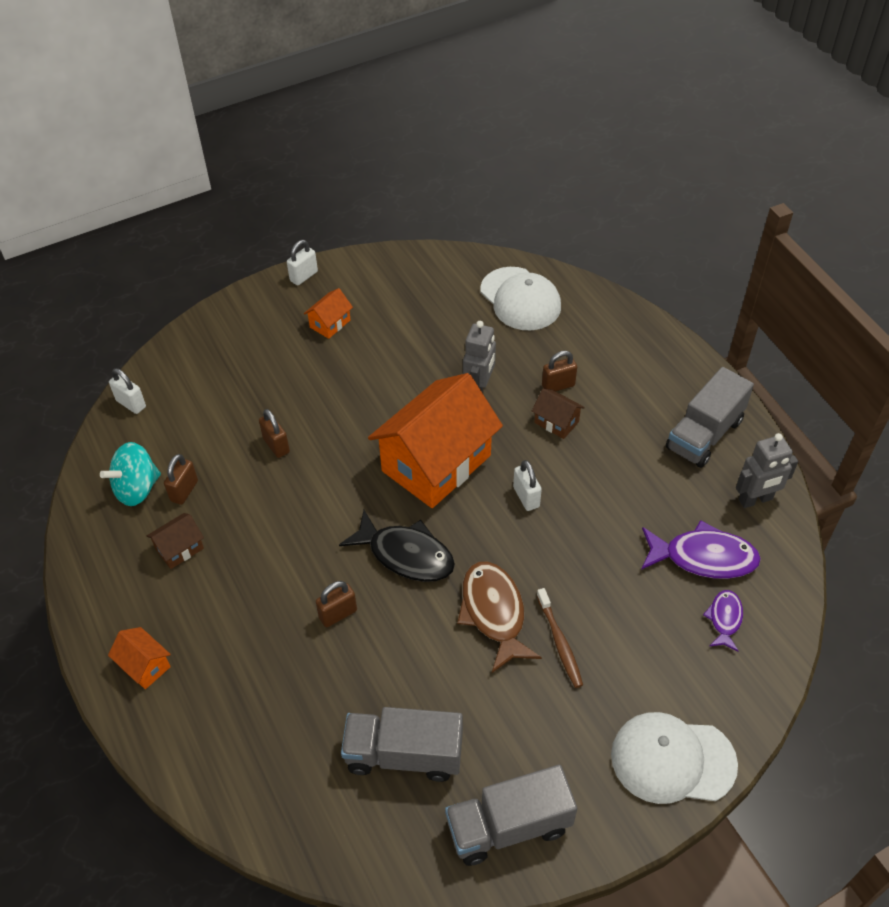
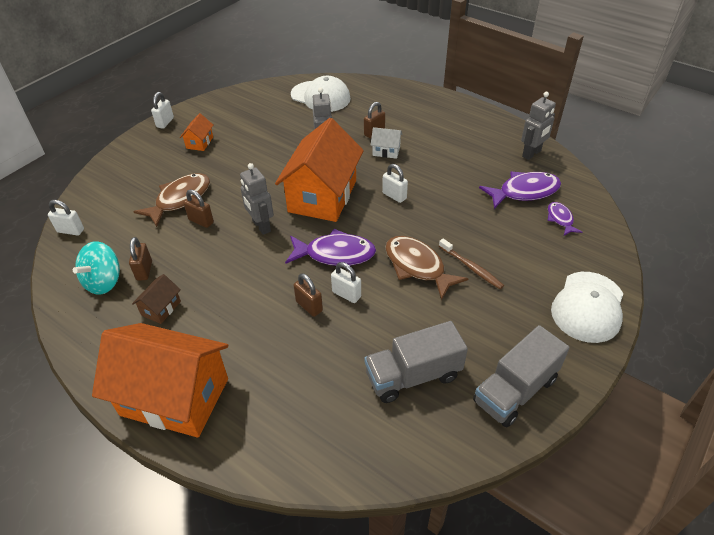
camera: 25 degrees left, 5 degrees down
(144, 665) = (175, 397): orange house -> orange house, size x2.41
(267, 404) = (180, 199): none -> brown fish
(338, 614) = (309, 306): brown padlock -> brown padlock turned 75 degrees counterclockwise
(340, 480) = (261, 226): none -> grey robot
(388, 616) = (346, 294): none -> white padlock
(406, 555) = (335, 254): black fish -> purple fish
(556, 422) = (386, 151): brown house -> white house
(672, 760) = (588, 307): white cap -> white cap turned 45 degrees counterclockwise
(704, 434) = (479, 131): grey truck -> none

